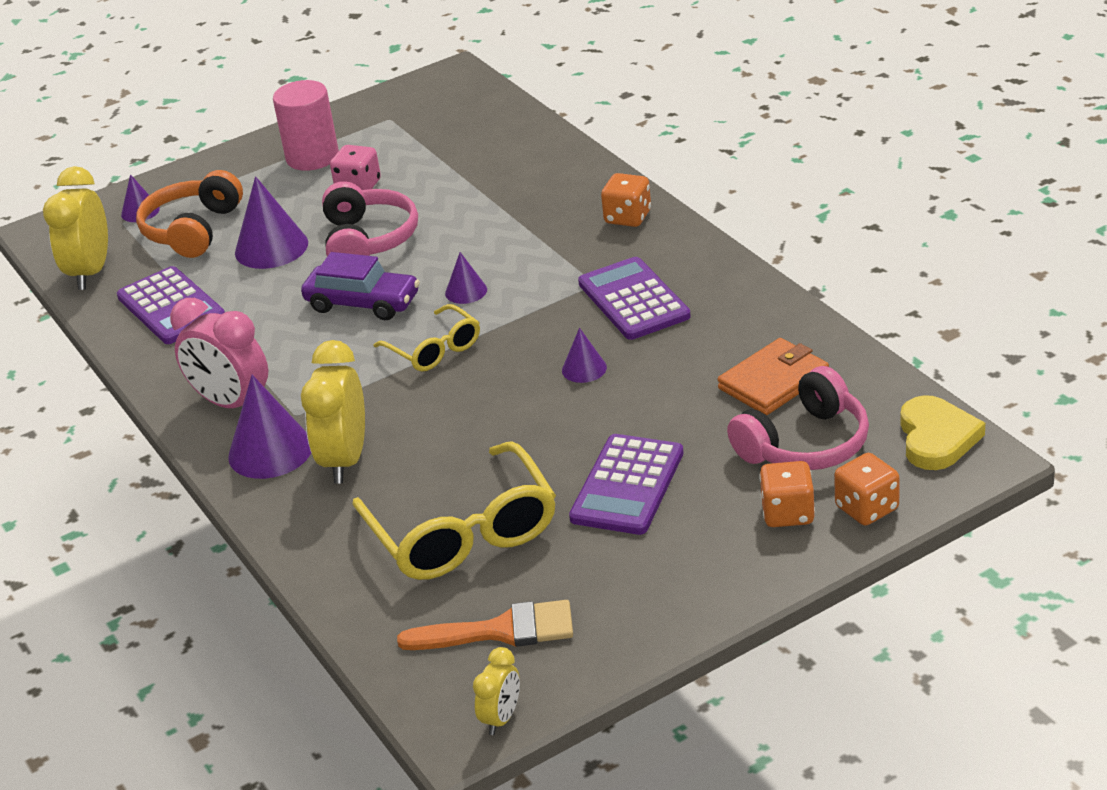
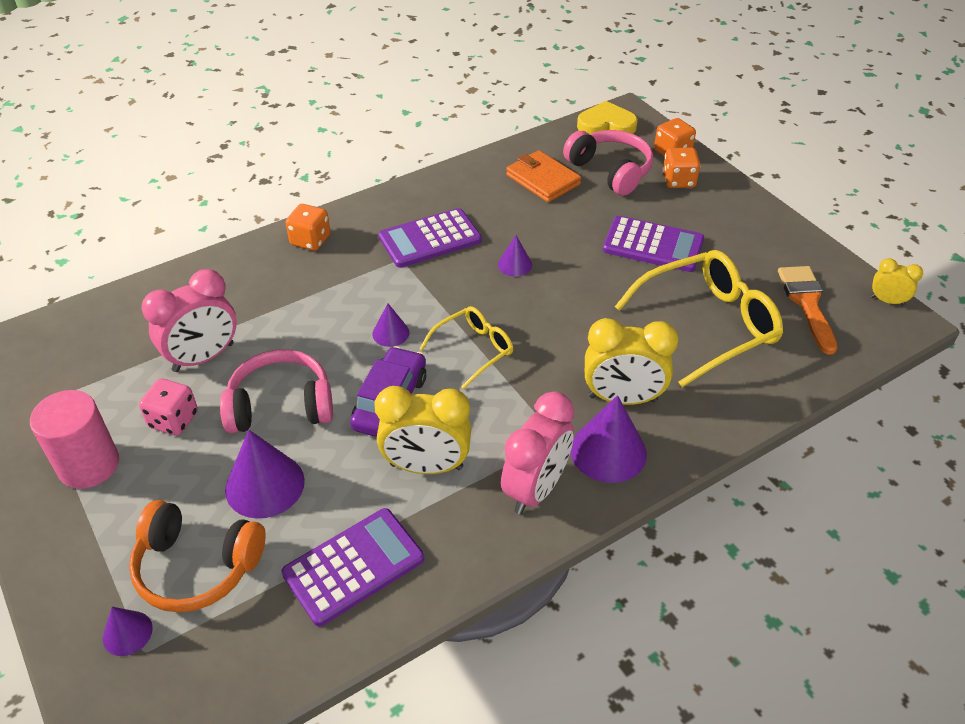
camera: 95 degrees left, 10 degrees up
(90, 272) = (253, 669): yellow clock -> yellow clock (426, 466)
(439, 186) = (203, 357): none -> pink clock

